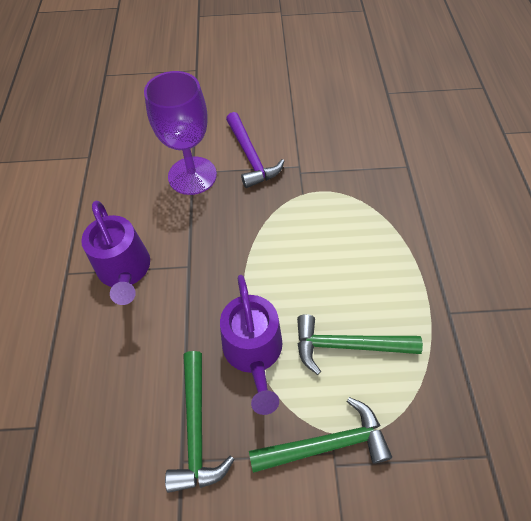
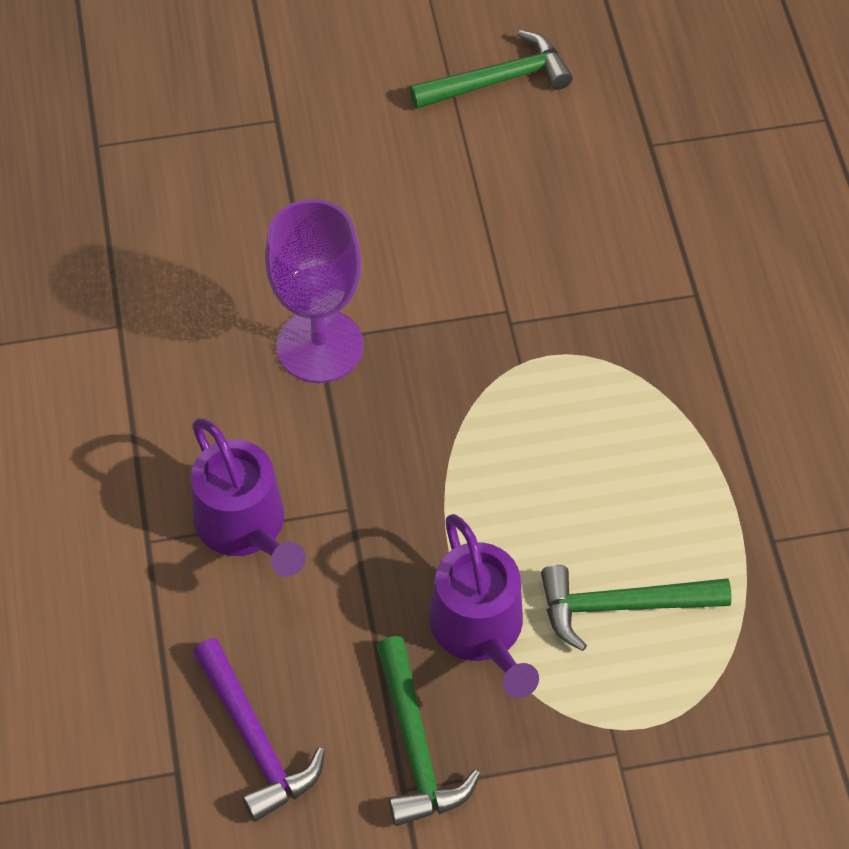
camera: 10 degrees left, 0 degrees up
(251, 157) = (417, 300): purple hammer -> purple hammer (255, 739)
(326, 444) = (605, 743): green hammer -> green hammer (497, 80)

